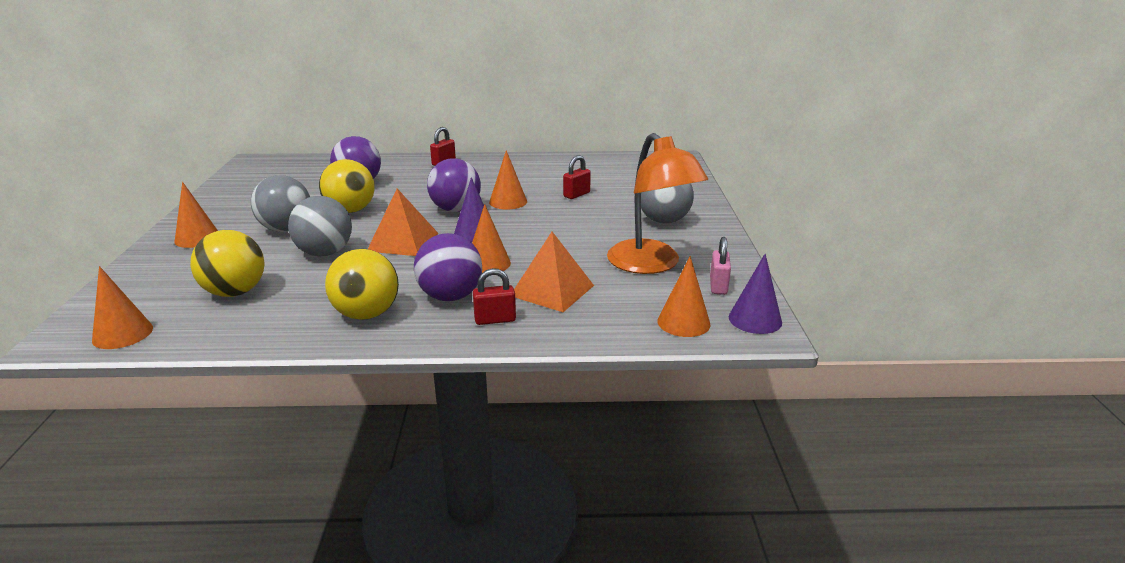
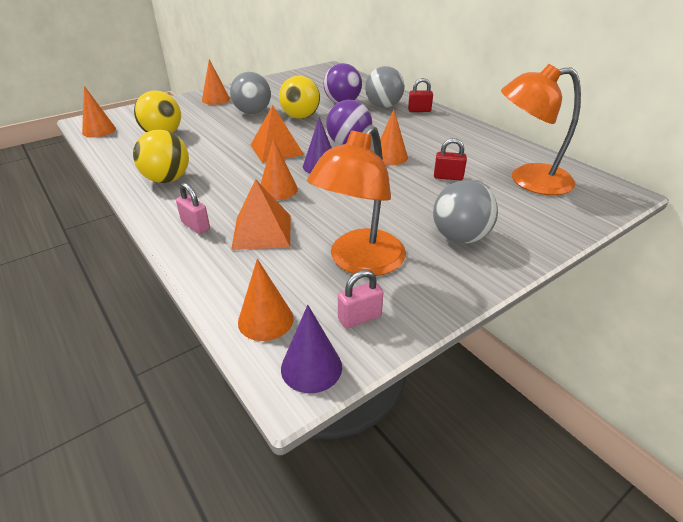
camera: 55 degrees right, 10 degrees up
(325, 253) = (234, 135): grey ball -> grey ball (383, 106)
(450, 296) = (215, 196): purple ball -> none
(495, 320) = (195, 226): red padlock -> pink padlock
(622, 174) = (528, 180): none -> orange lamp

